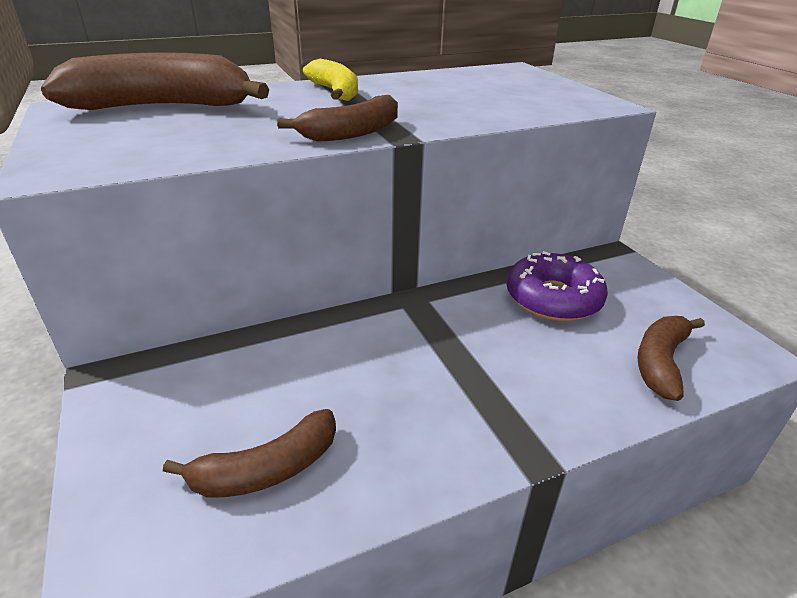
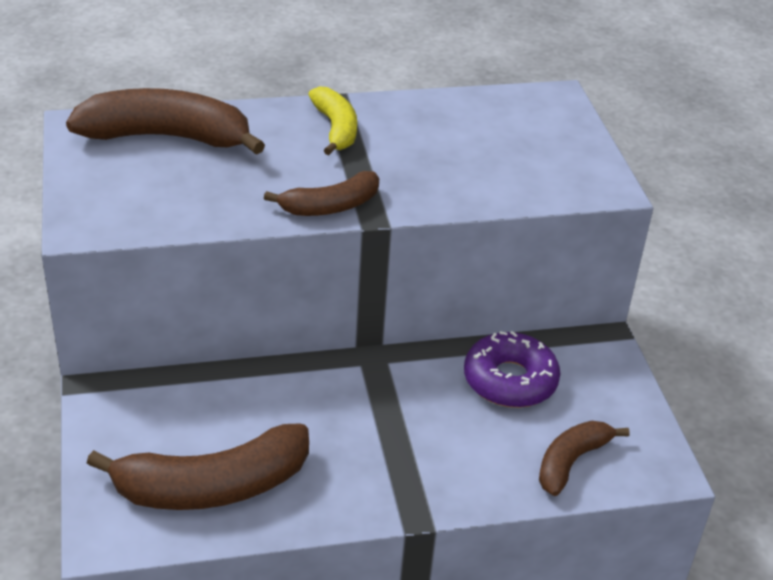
camera: 10 degrees right, 5 degrees up
(267, 469) = (212, 486): brown banana -> brown banana, size x1.72

